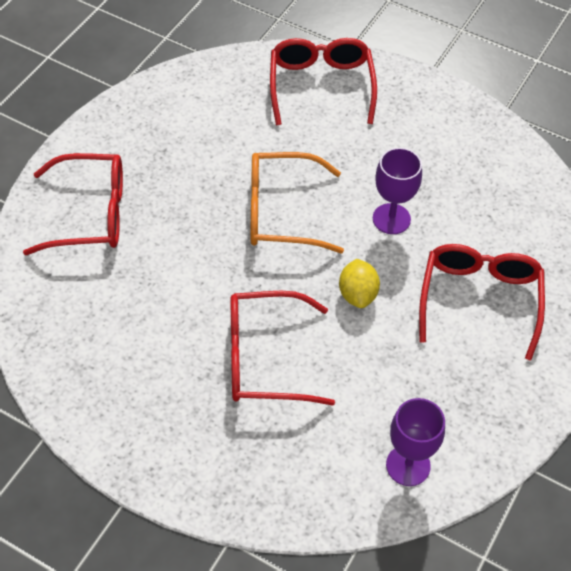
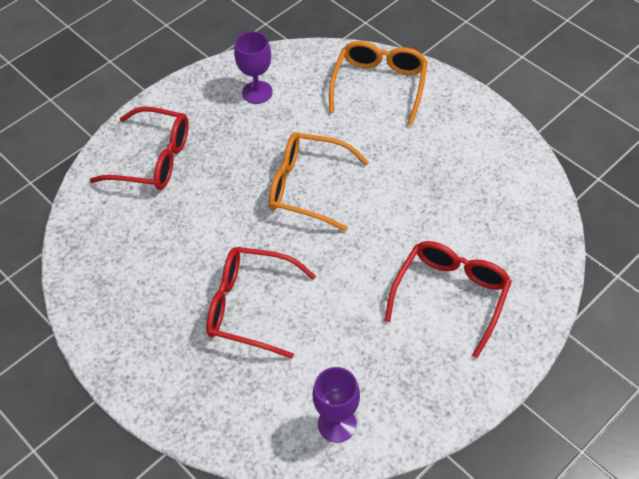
camera: 20 degrees right, 0 degrees up
(321, 86) = (379, 85): red glasses -> orange glasses
(357, 294) = (346, 269): yellow lemon -> none
(391, 219) = (399, 210): purple goblet -> purple goblet (257, 92)

